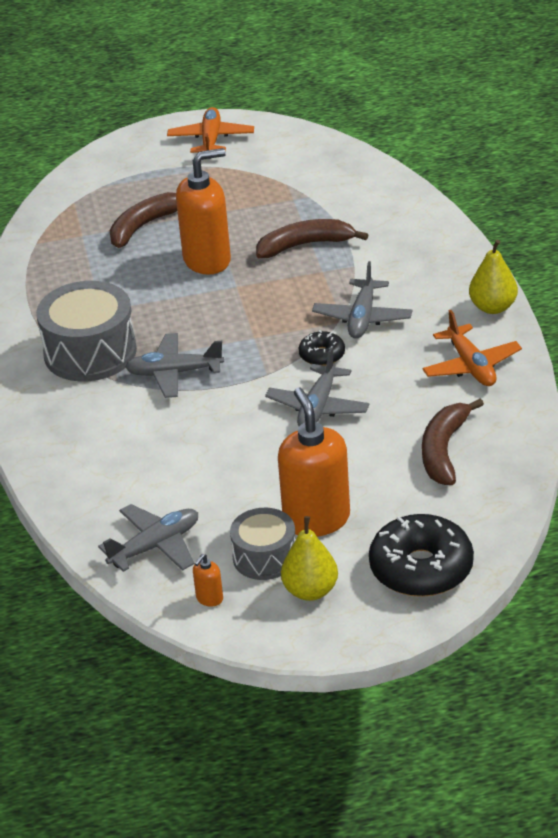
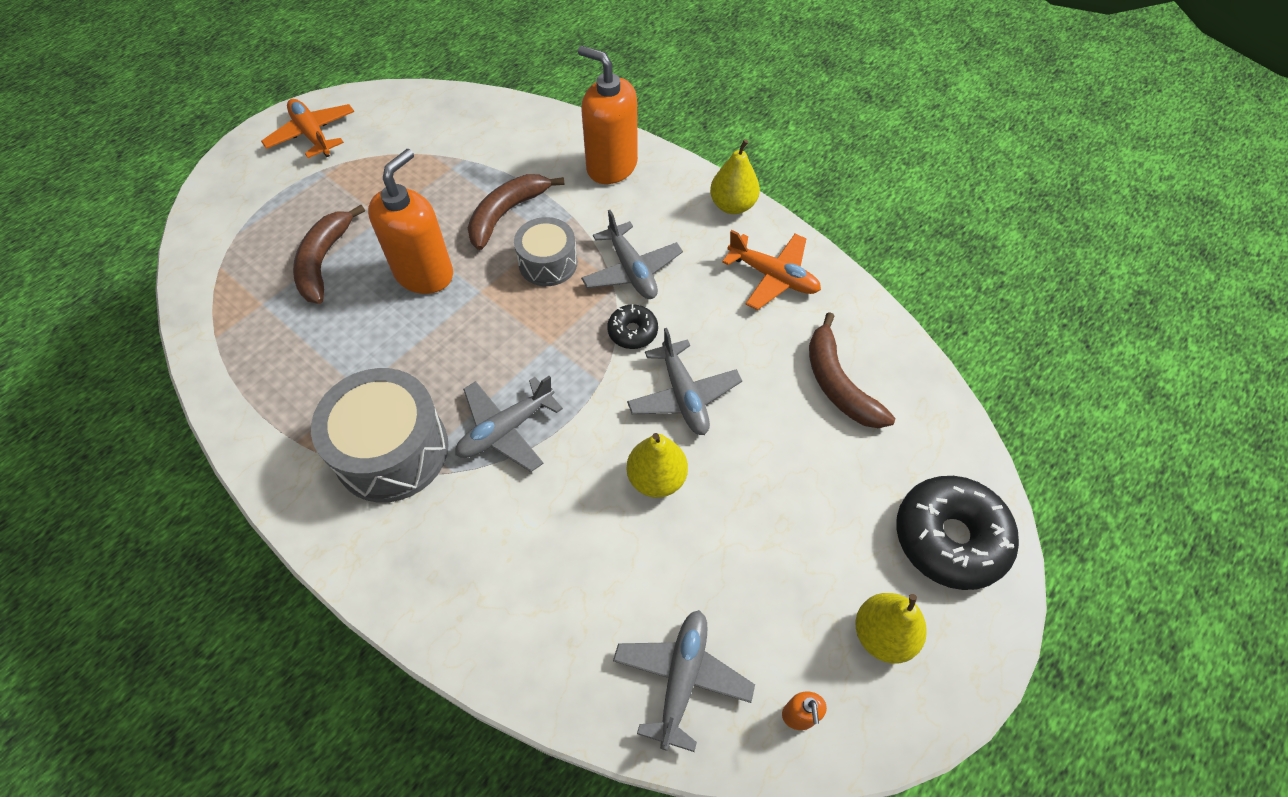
camera: 40 degrees left, 20 degrees up
(248, 443) = (656, 478): none -> yellow pear
(265, 557) = (801, 619): grey drum -> grey drum (548, 263)
(316, 519) = (805, 536): orange soap dispenser -> orange soap dispenser (611, 166)

